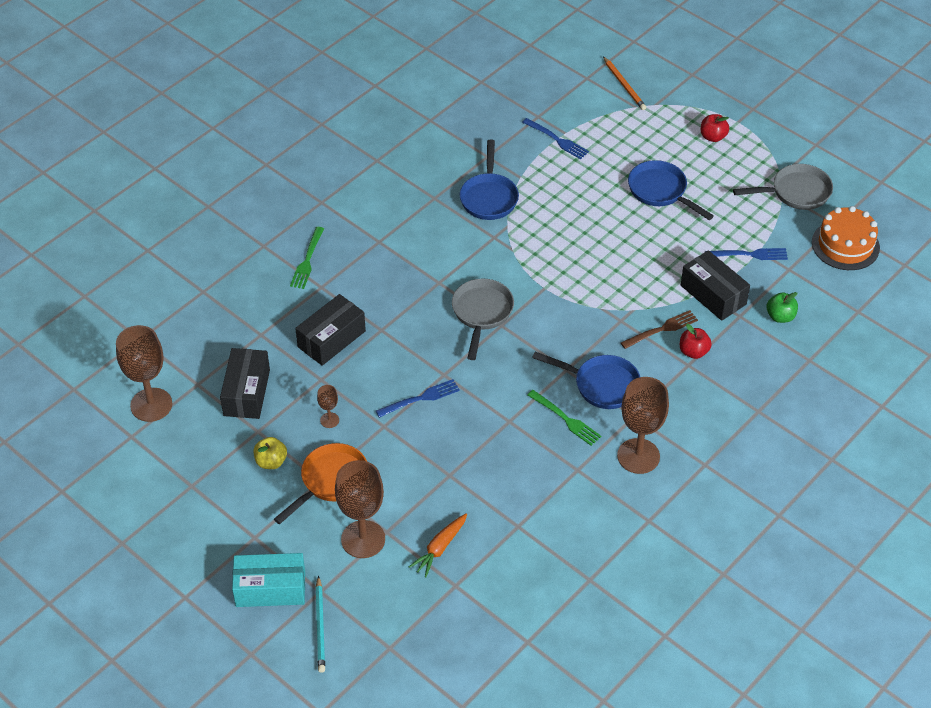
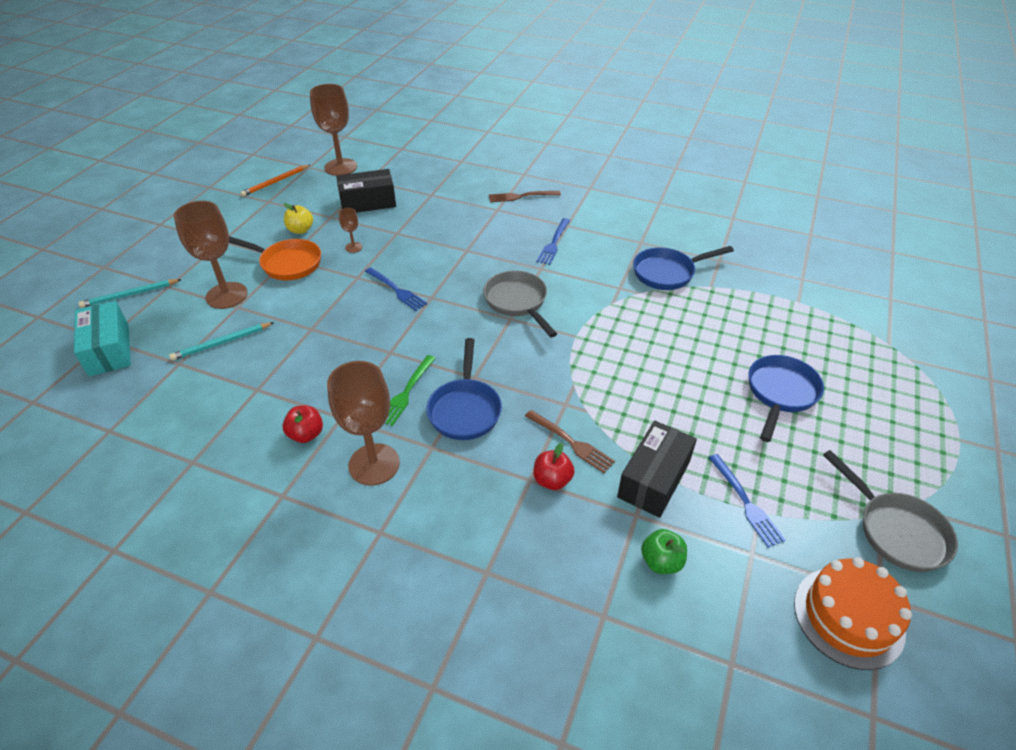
camera: 70 degrees right, 5 degrees down
(270, 589) = (169, 260): turquoise box -> turquoise box (109, 349)
(307, 260) = (521, 196): green fork -> brown fork
(331, 339) = (442, 228): black box -> none
(439, 548) = (222, 343): orange carrot -> turquoise pencil
(481, 313) = (517, 302): grey pan -> grey pan turned 105 degrees counterclockwise
(557, 140) = (783, 298): blue fork -> blue fork (554, 243)
(624, 85) = (911, 328): orange pencil -> orange pencil (275, 182)
(713, 137) = (910, 421): red apple -> red apple (306, 434)

